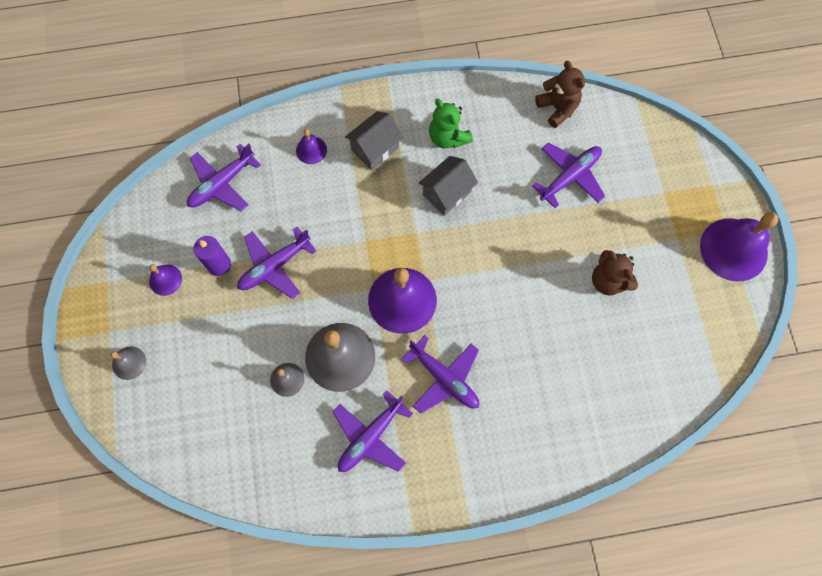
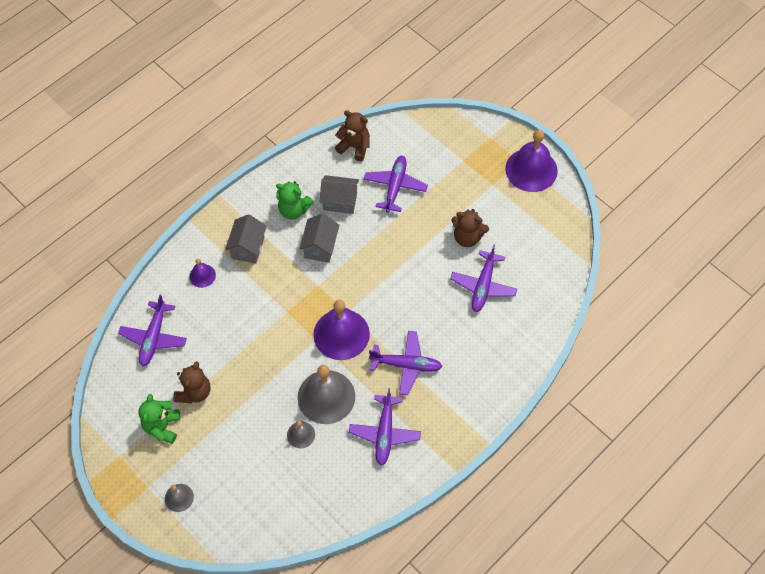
camera: 35 degrees left, 10 degrees down
(165, 279) = (162, 427): purple bell -> green teddy bear
(219, 265) = (194, 392): purple candle -> brown teddy bear
(274, 266) = (235, 368): purple plane -> purple plane (483, 286)
(501, 157) = (340, 201): none -> grey house

